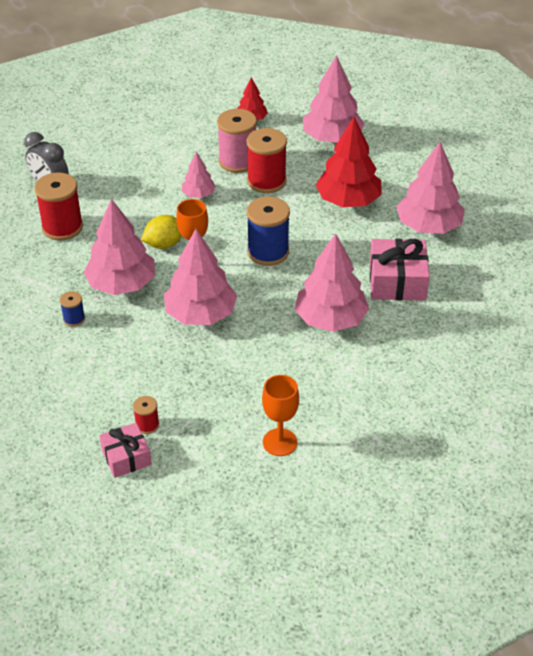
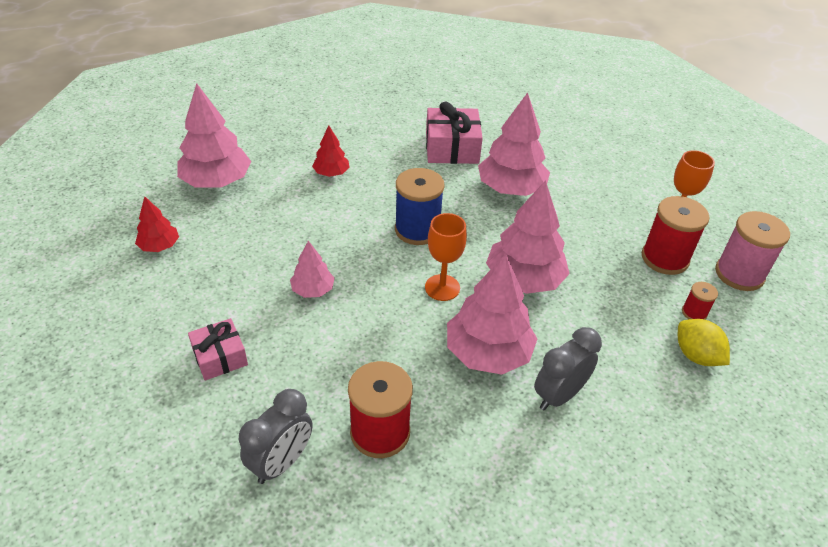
camera: 95 degrees left, 0 degrees up
(74, 319) = (559, 395): blue spool -> grey clock
(126, 457) = (742, 326): pink gift -> pink gift (220, 357)
(164, 244) = (410, 317): yellow lemon -> yellow lemon (696, 356)
(237, 161) = (249, 257): pink spool -> pink spool (739, 274)
(266, 181) = (292, 232): red spool -> red spool (664, 258)
(348, 201) = (331, 173): red tree -> red tree, size x0.53
(428, 226) = (372, 127): pink tree -> none

